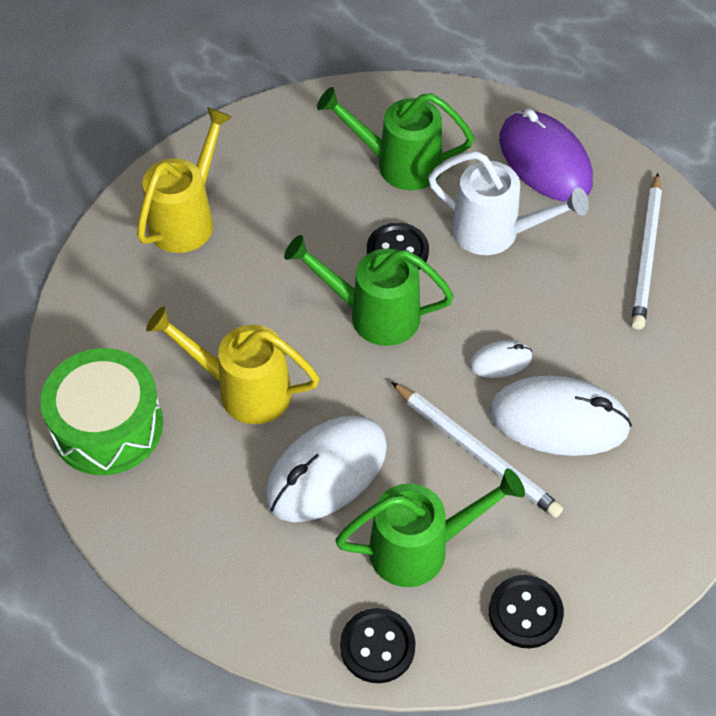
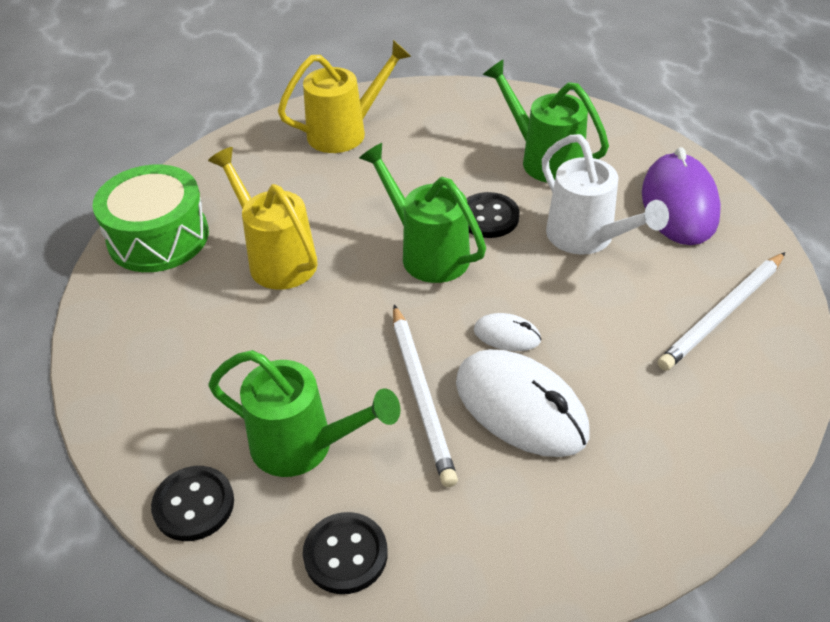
camera: 35 degrees right, 10 degrees down
(326, 472) = (283, 347): white mouse -> none

